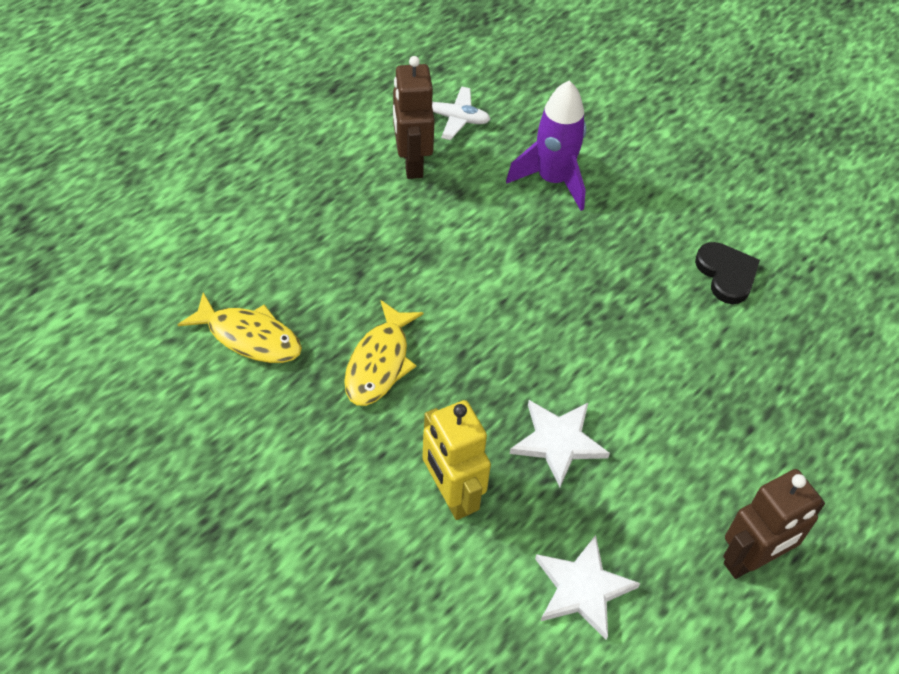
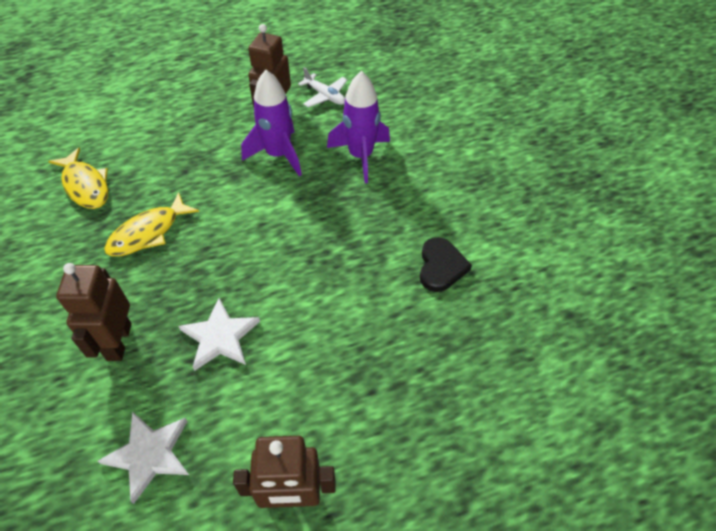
camera: 30 degrees right, 0 degrees up
(451, 495) = (118, 342): yellow robot -> brown robot
(457, 212) = (278, 155): none -> purple rocket

